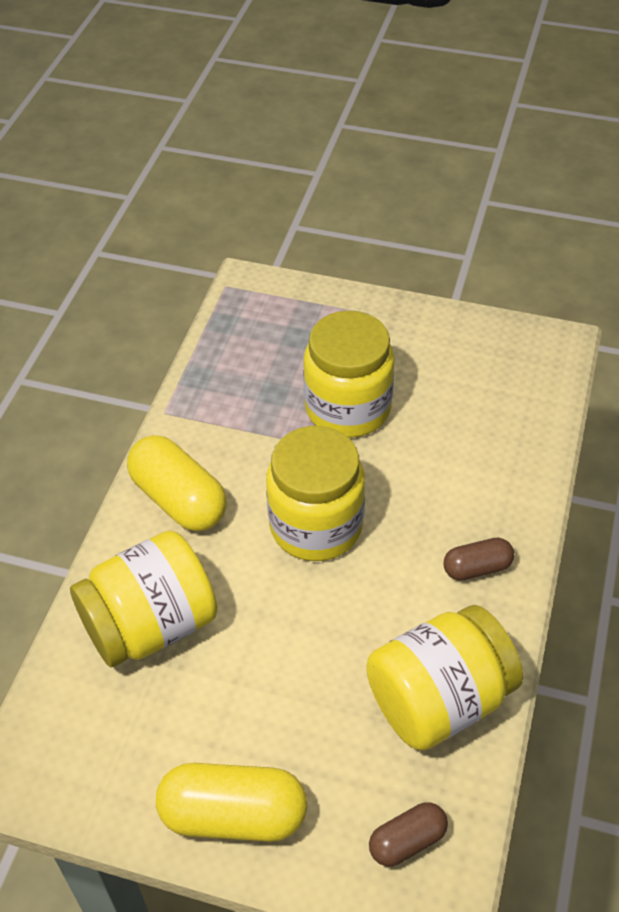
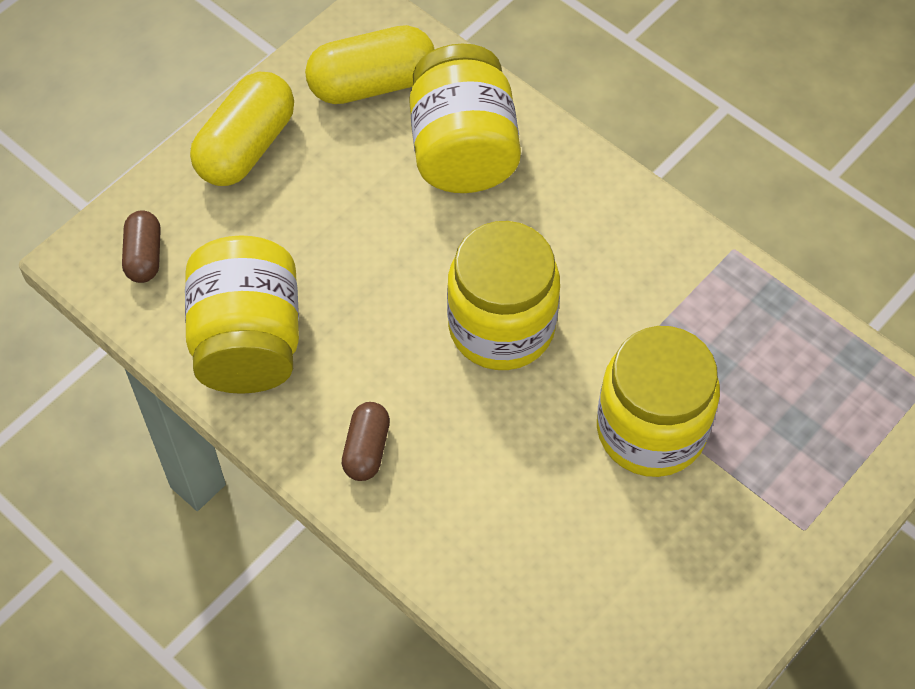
camera: 115 degrees right, 10 degrees up
(179, 499) = (601, 221): yellow capsule -> yellow capsule (372, 84)

